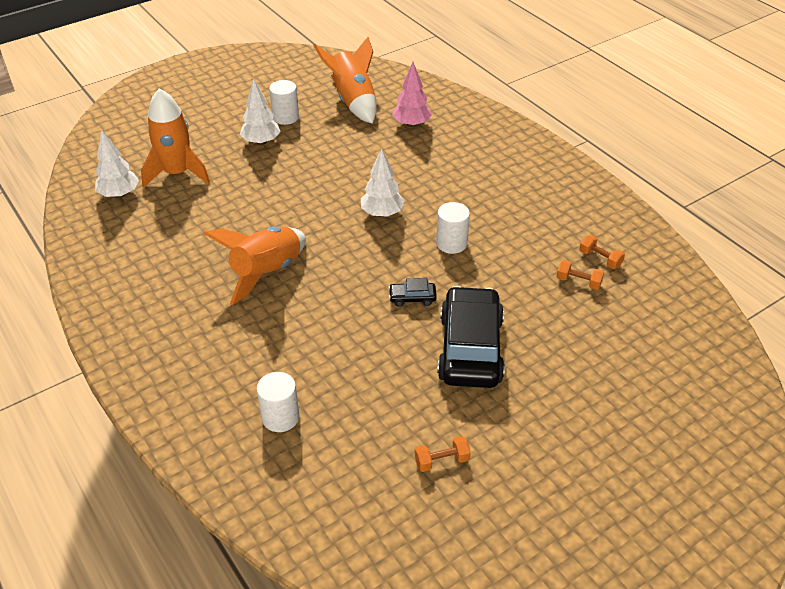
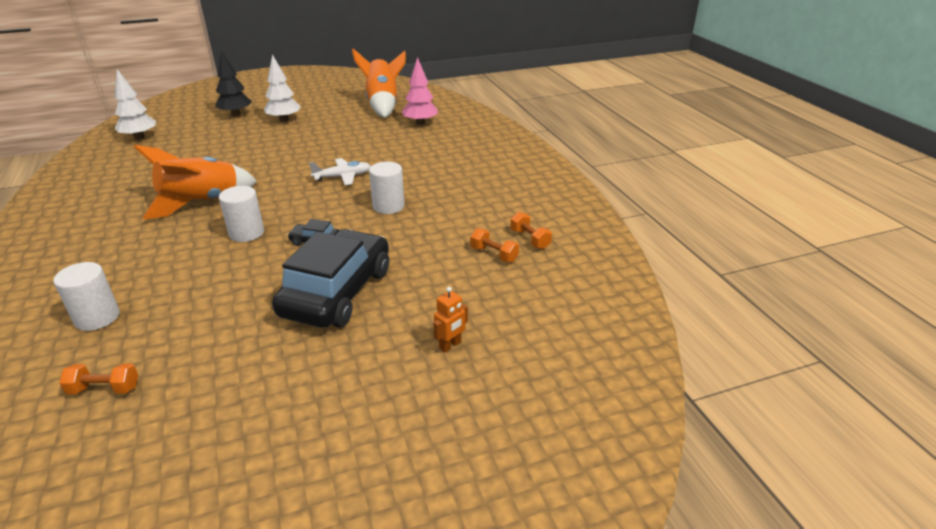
camera: 15 degrees right, 10 degrees down
(177, 173) = (198, 130): orange rocket -> none
(200, 141) = (236, 114): none -> black tree
(285, 117) = (318, 108): white cylinder -> white cylinder (246, 233)
(382, 213) = (342, 177): white tree -> white plane
(441, 461) = (218, 392): orange dumbbell -> orange dumbbell (105, 389)
(594, 380) = (450, 345): none -> orange robot

